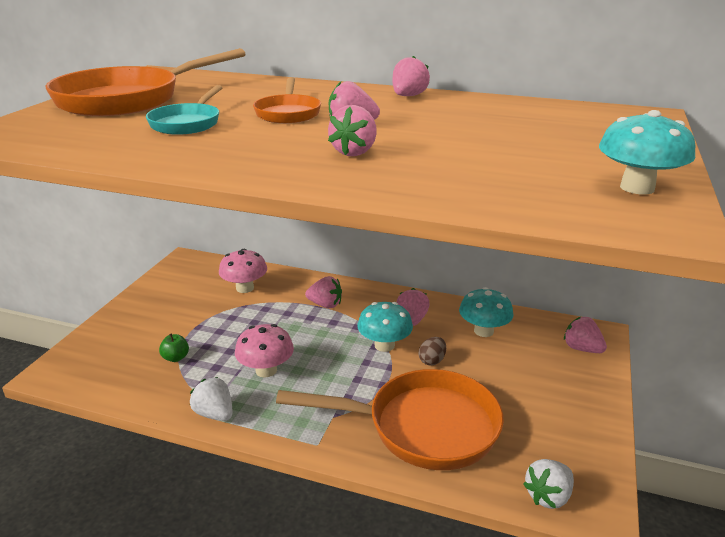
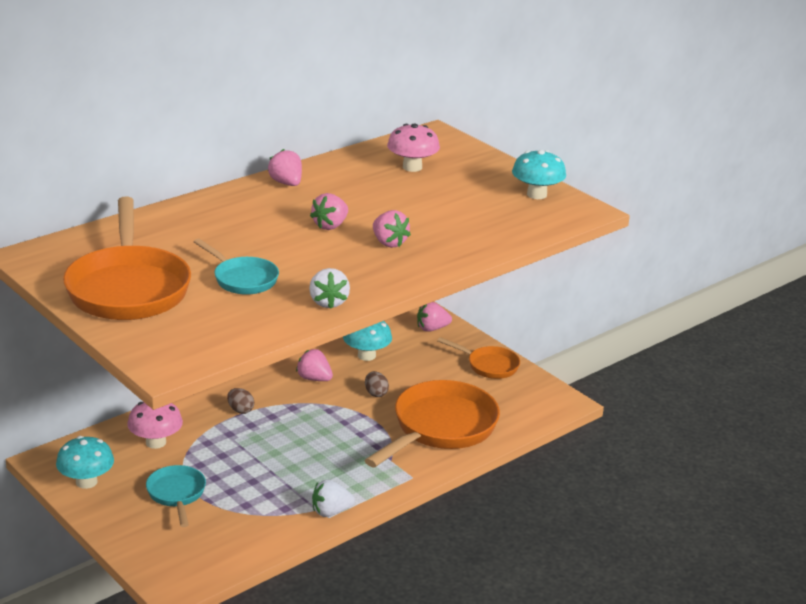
camera: 60 degrees left, 0 degrees up
(176, 358) = (230, 511): green apple -> none
(182, 323) = (176, 494): none -> turquoise pan
(266, 370) = (302, 471): pink mushroom -> pink mushroom (412, 167)
(288, 113) = (268, 237): orange pan -> orange pan (489, 366)
(325, 304) = (240, 410): pink strawberry -> brown egg
(384, 345) = (333, 405): turquoise mushroom -> turquoise mushroom (86, 482)
(548, 496) = (540, 412): white strawberry -> white strawberry (328, 302)

